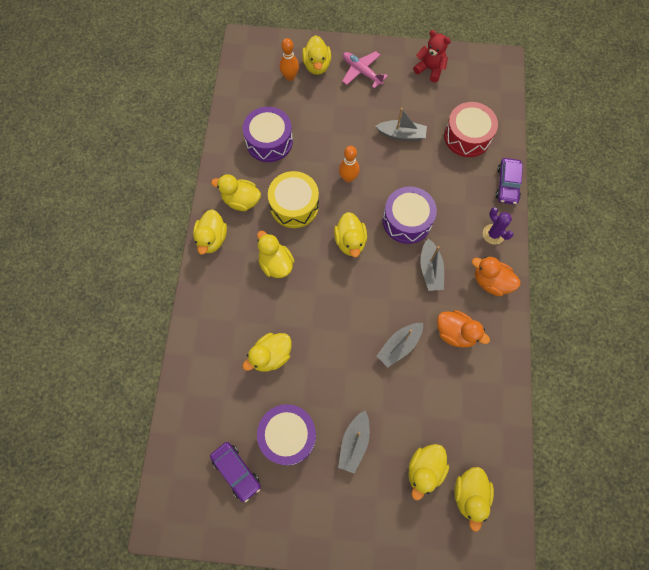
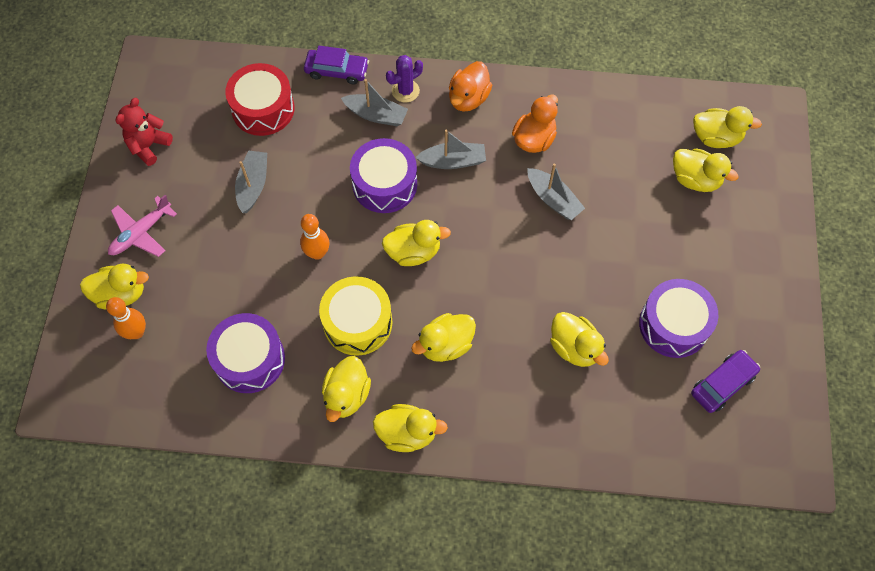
camera: 90 degrees left, 5 degrees down
(354, 443) = (674, 251): grey boat -> grey boat (376, 115)

